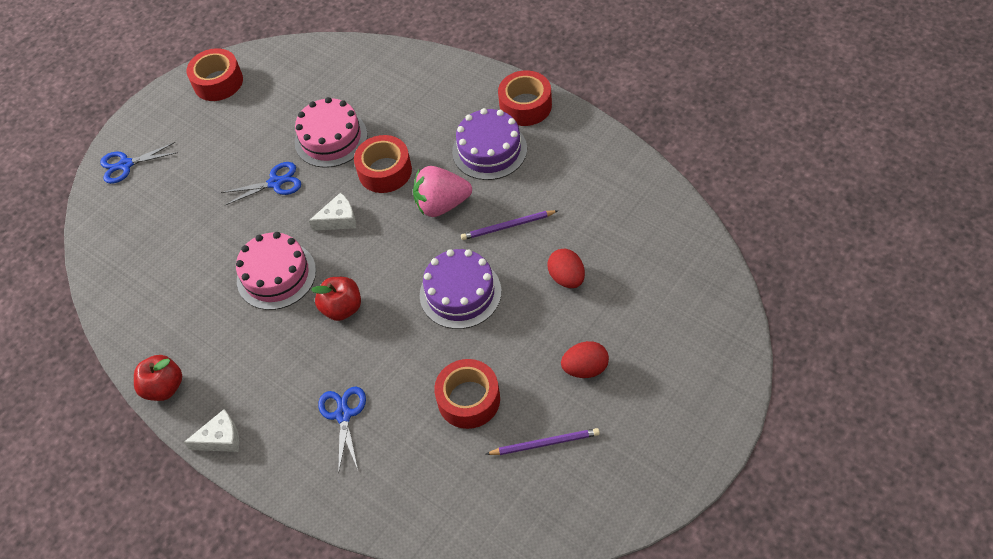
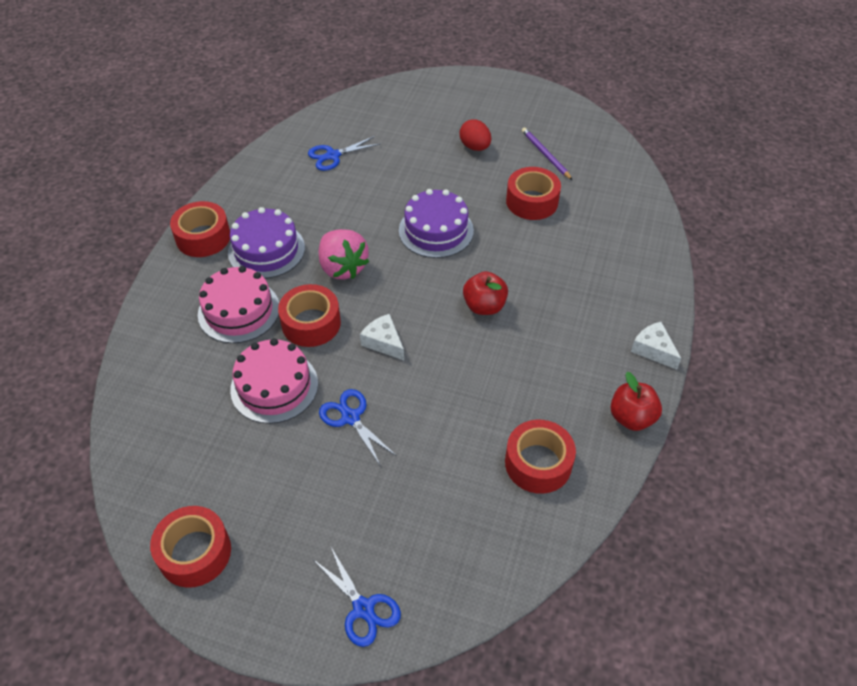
camera: 115 degrees left, 5 degrees down
(165, 300) = (538, 463): none -> red tape
(276, 275) = (469, 371): pink cake -> pink cake (239, 311)
(343, 415) = (585, 272): blue scissors -> blue scissors (333, 156)
(507, 226) = (355, 217): purple pencil -> none
(566, 278) = (396, 171): red egg -> none

